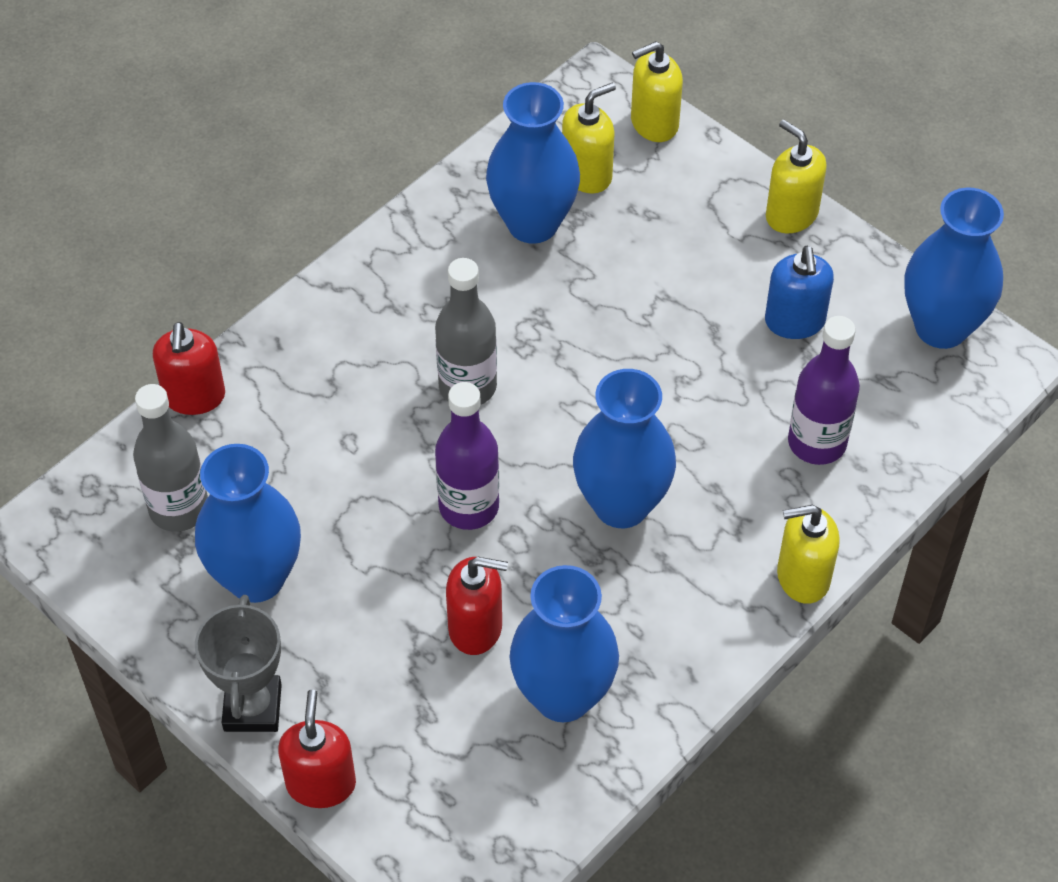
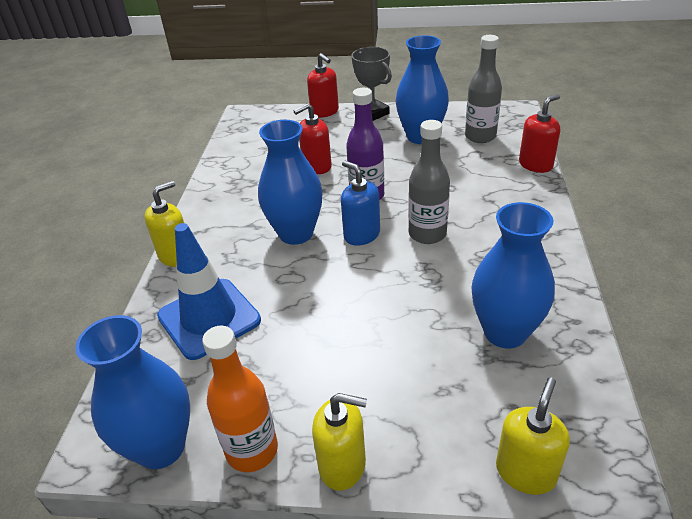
camera: 145 degrees right, 15 degrees down
(194, 396) = (535, 164): red soap dispenser -> red soap dispenser turned 90 degrees clockwise
(563, 696) = (258, 168): blue vase -> none
(587, 174) = (517, 390): yellow soap dispenser -> none
(794, 322) = (275, 381): blue soap dispenser -> blue soap dispenser (361, 235)
(817, 443) = (209, 318): purple bottle -> blue traffic cone
(860, 273) = (252, 450): none -> orange bottle

